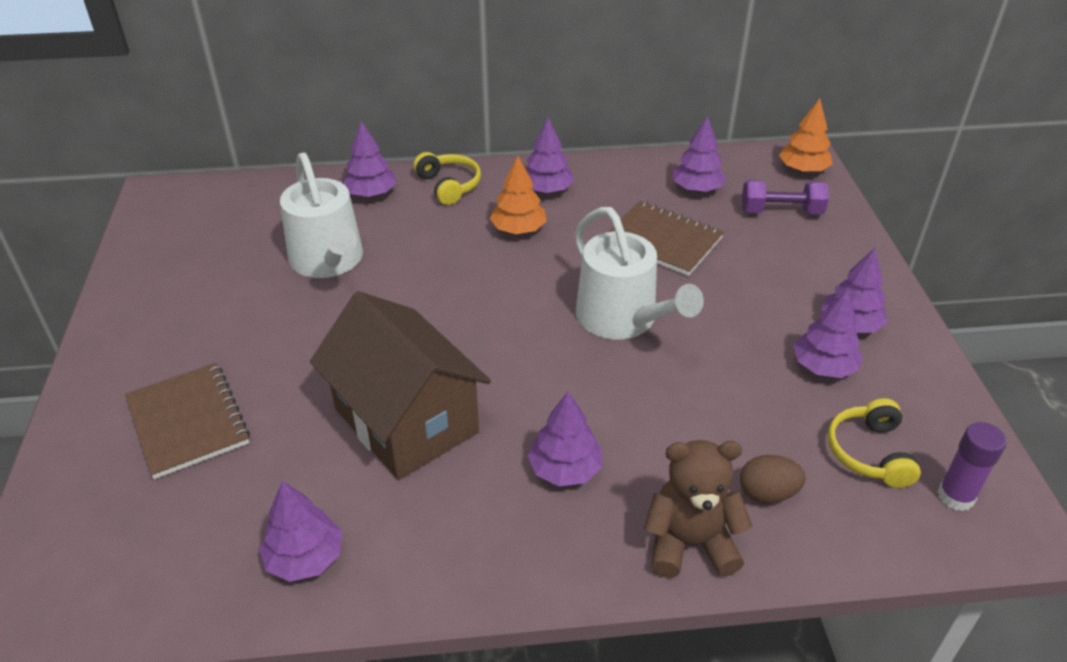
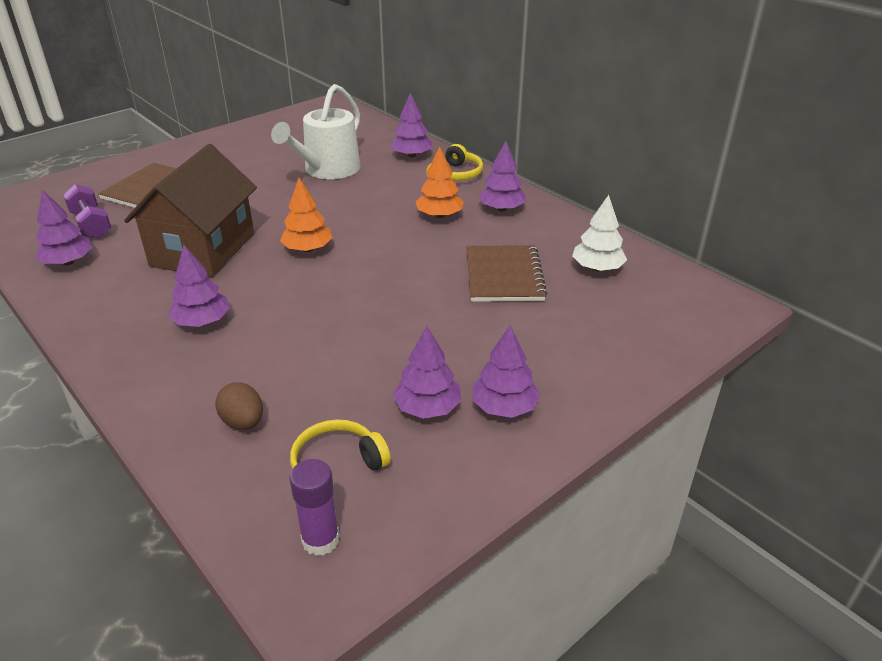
camera: 55 degrees right, 5 degrees down
(622, 319) = (385, 291): white watering can -> none
(690, 543) = (164, 400): brown teddy bear -> none
(697, 189) = (597, 268): purple tree -> white tree
(781, 212) = (625, 319): purple dumbbell -> purple dumbbell (91, 225)
(803, 169) = (711, 312): orange tree -> orange tree (308, 249)

